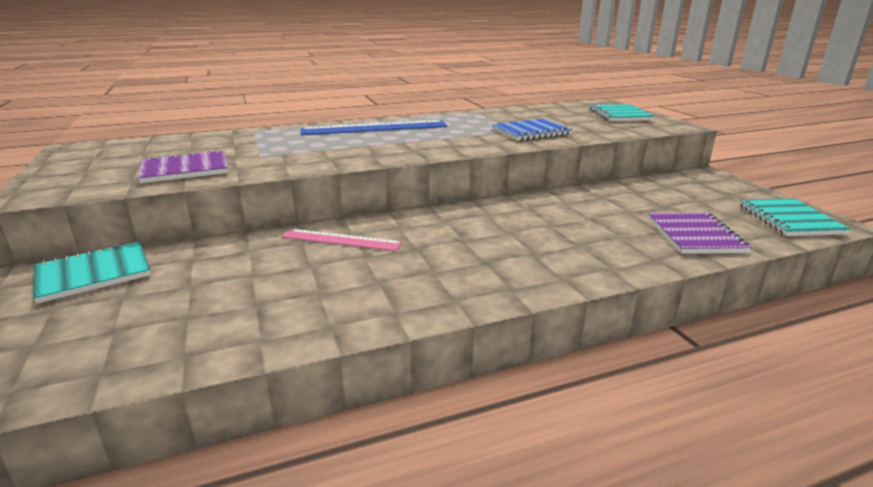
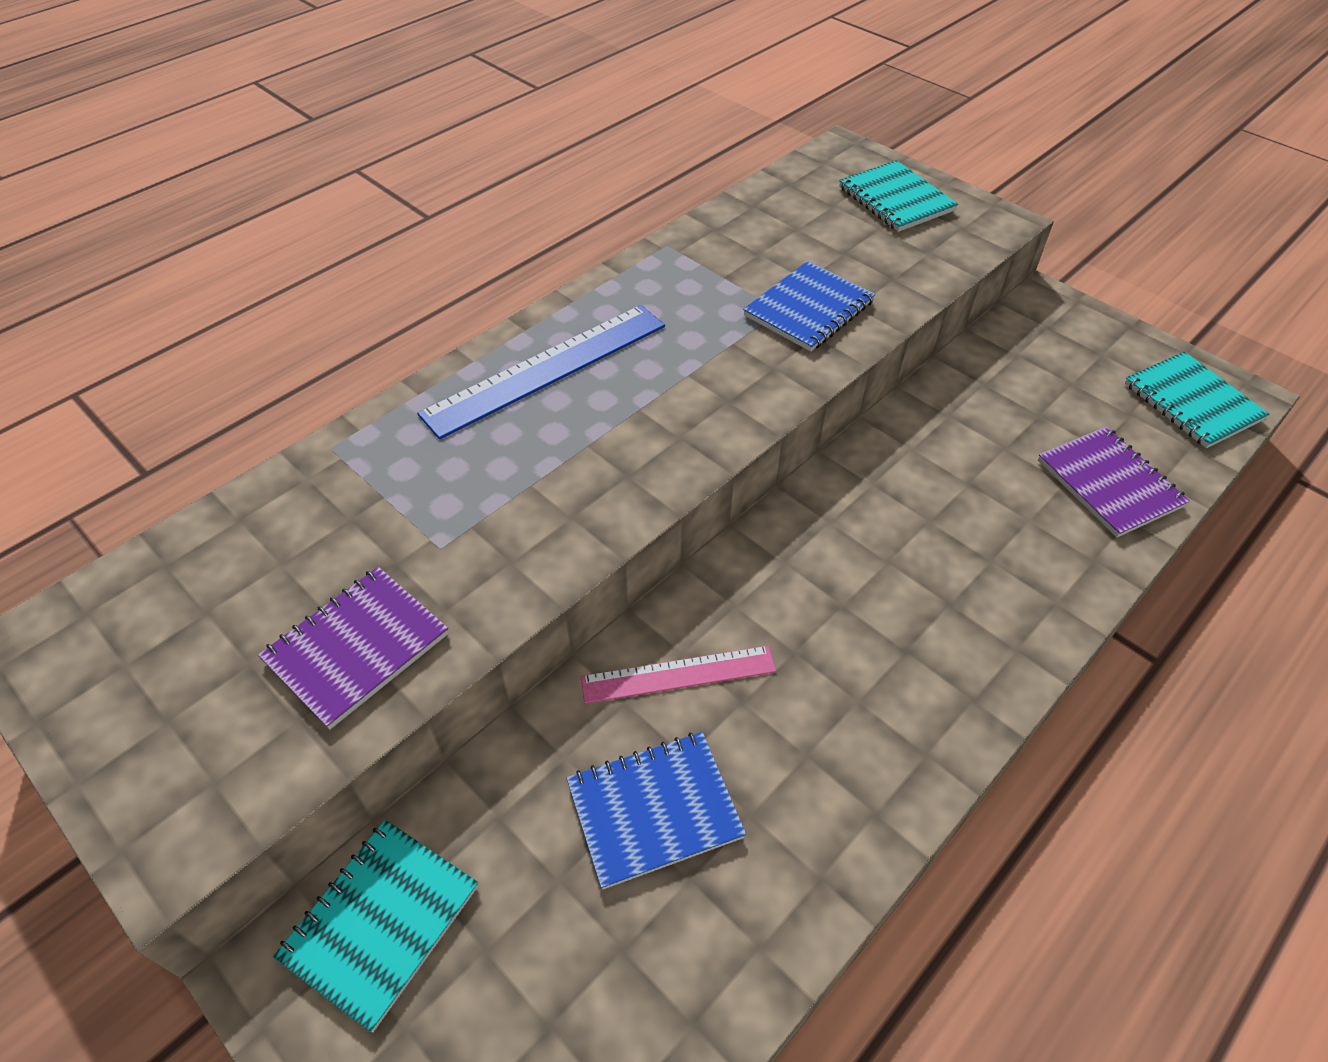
camera: 25 degrees left, 25 degrees up
(270, 276) = (654, 809): none -> blue notebook

